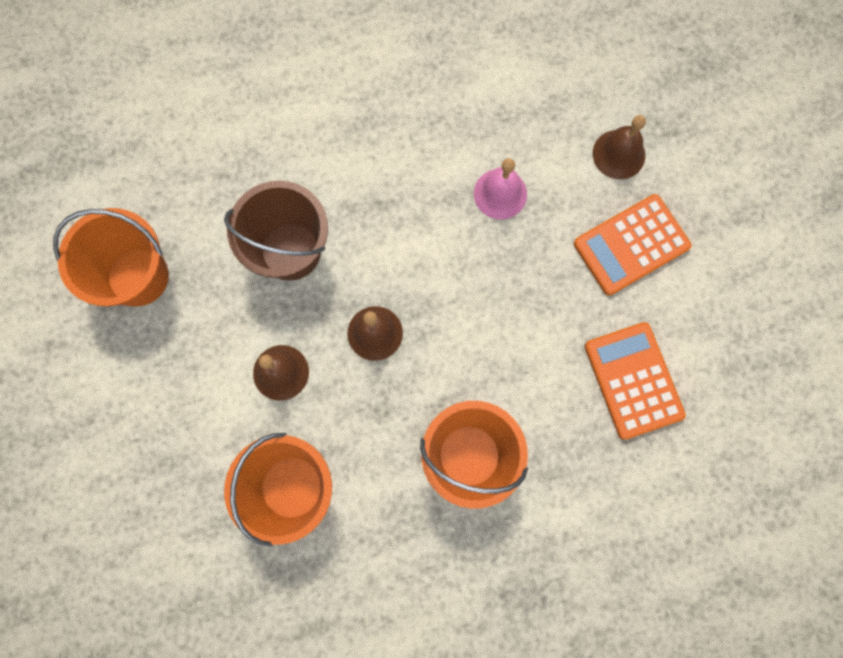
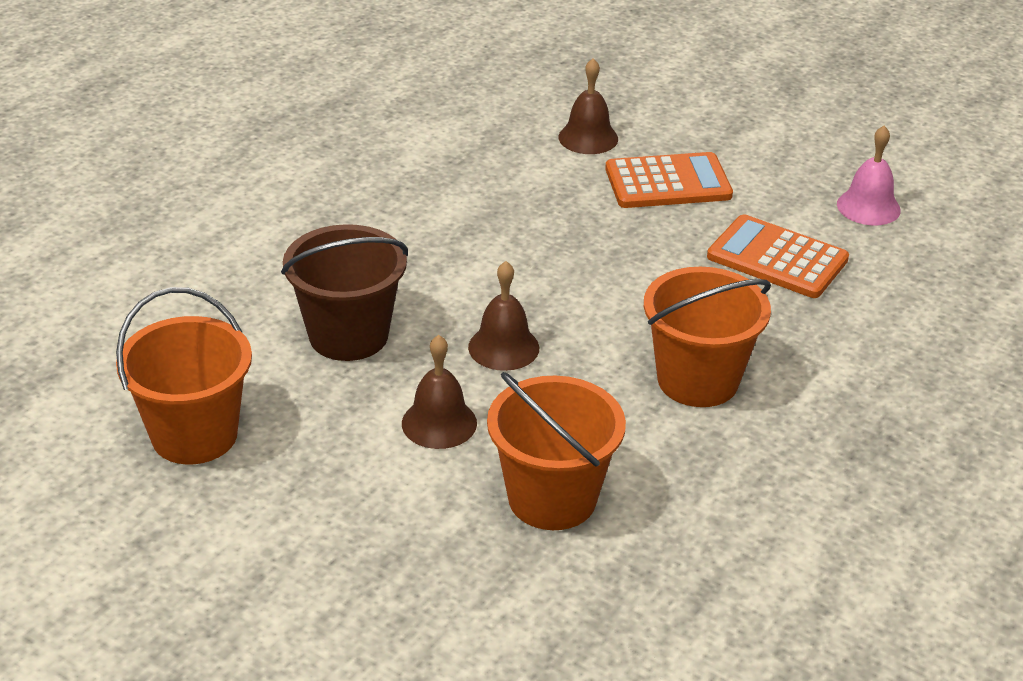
camera: 40 degrees left, 40 degrees down
(500, 193) = (512, 205): pink bell -> pink bell (868, 207)
(631, 245) = (668, 182): orange calculator -> orange calculator turned 120 degrees counterclockwise

